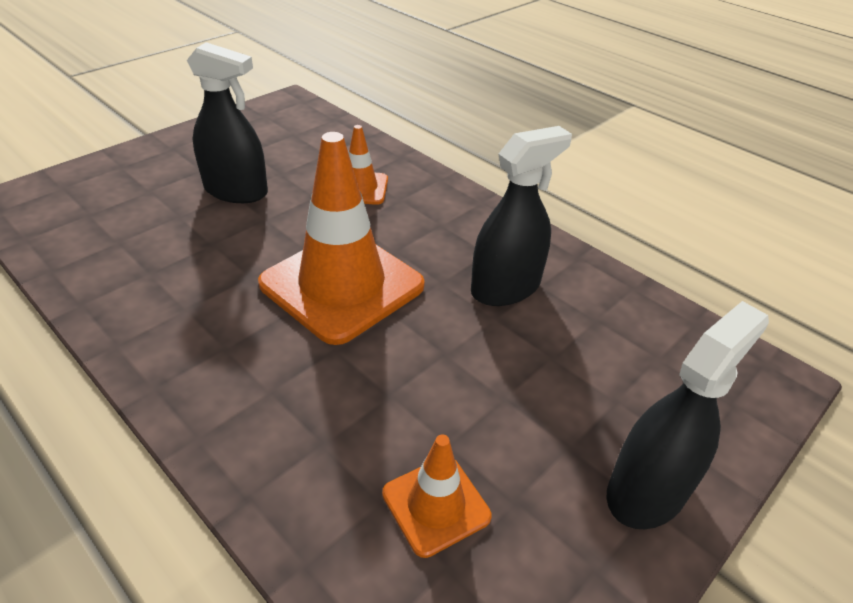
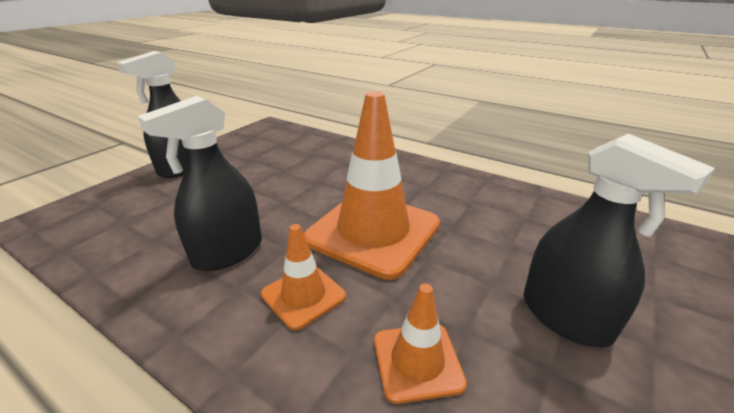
camera: 170 degrees right, 10 degrees down
(236, 191) = (565, 317): black spray bottle -> black spray bottle turned 135 degrees counterclockwise
(436, 505) = (287, 155): orange traffic cone -> orange traffic cone (303, 295)

